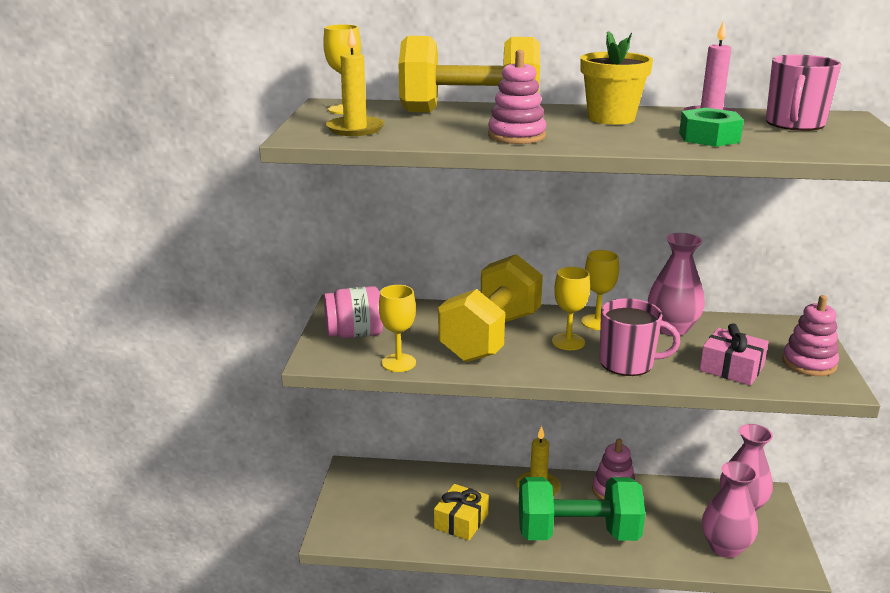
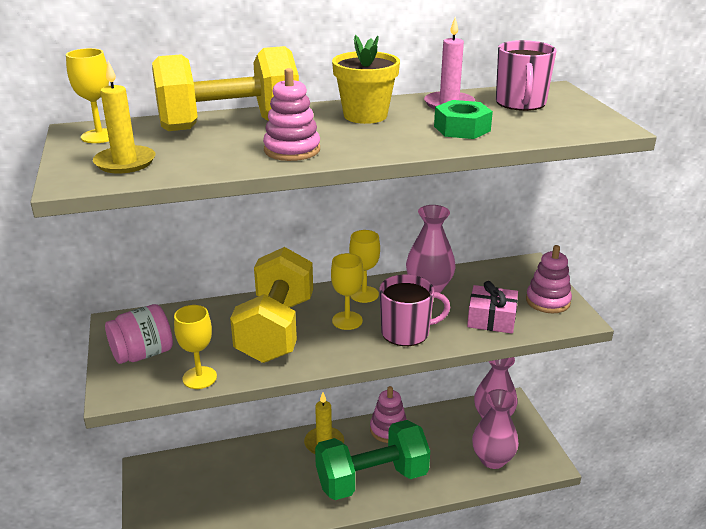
camera: 20 degrees left, 5 degrees up
(461, 521) = (267, 495): yellow gift -> none

